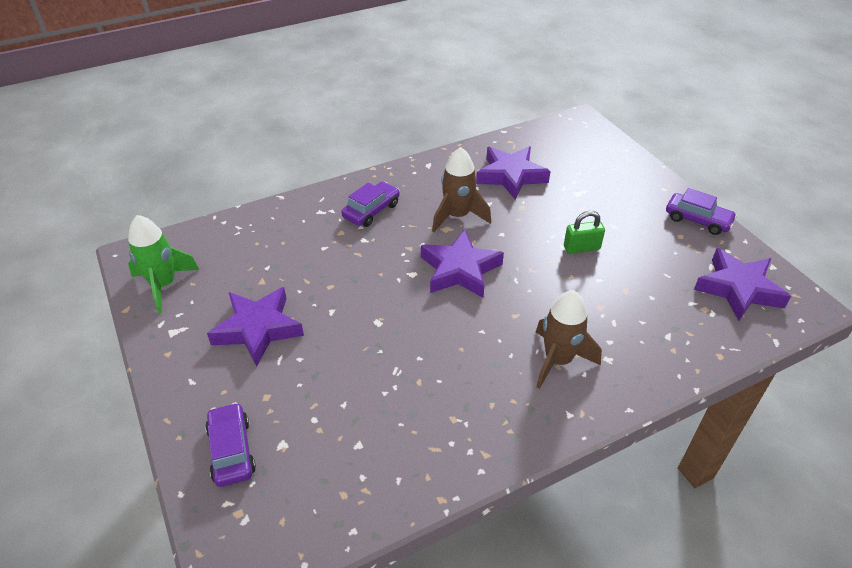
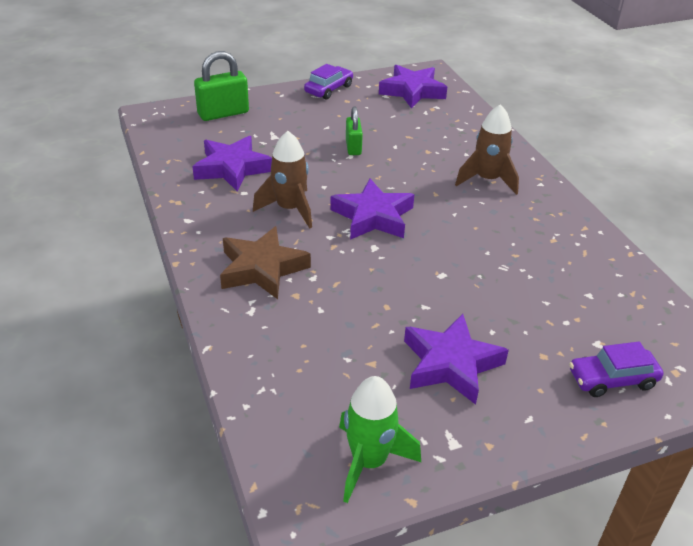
camera: 85 degrees left, 5 degrees down
(371, 210) = (262, 268): purple car -> brown star
(604, 157) = (223, 113): none -> green padlock

